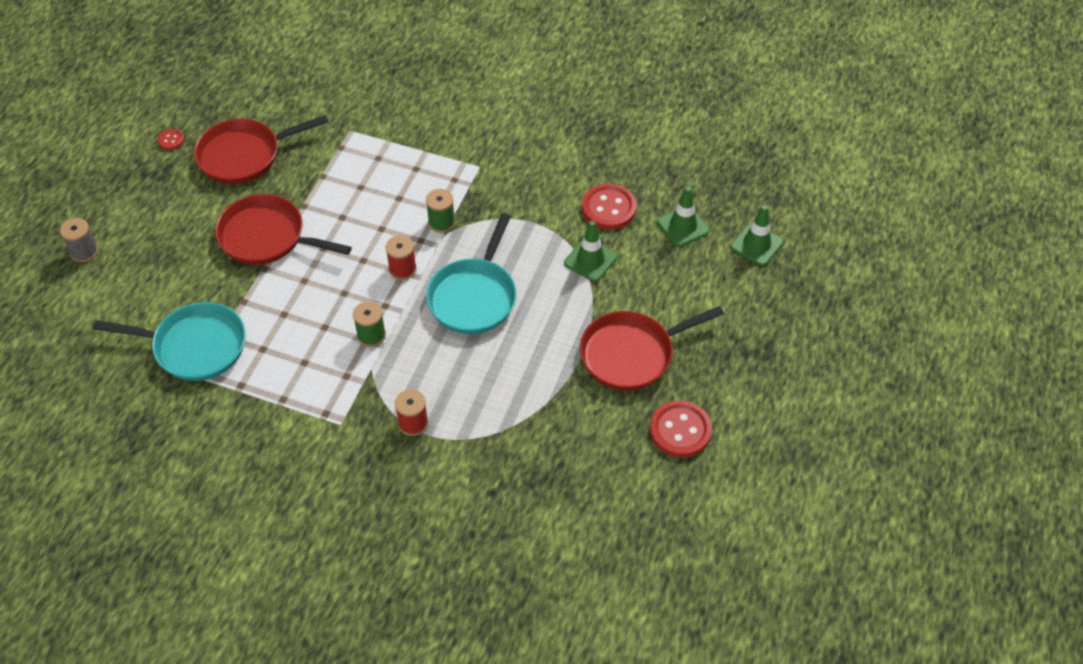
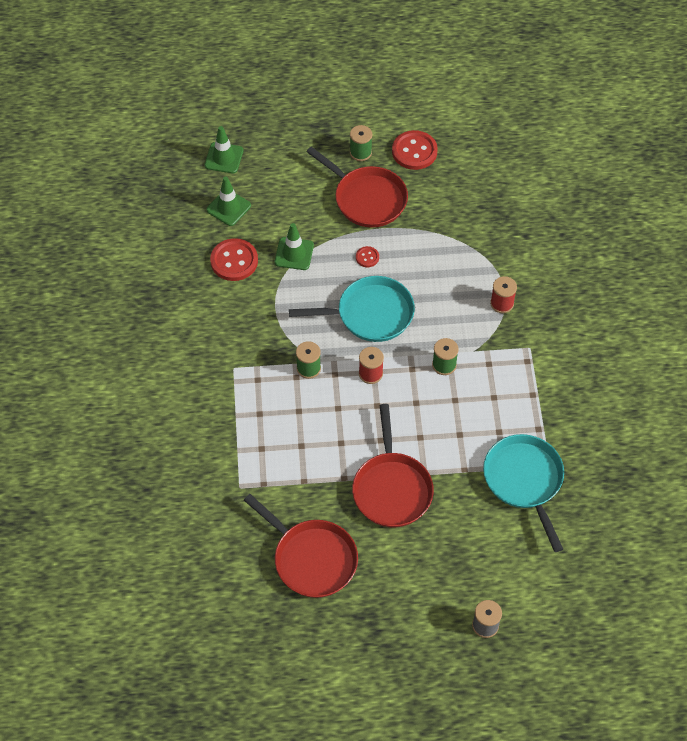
camera: 115 degrees left, 5 degrees up
(171, 140) = (325, 634): red button -> red button (367, 257)
(704, 374) = (360, 152): none -> green spool

